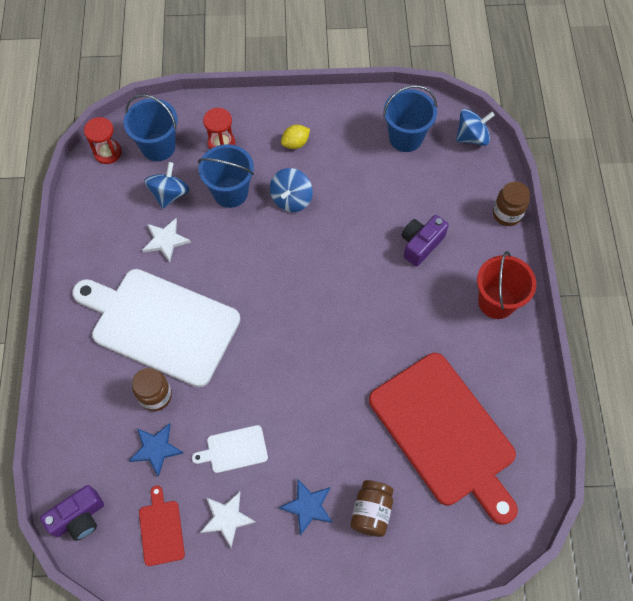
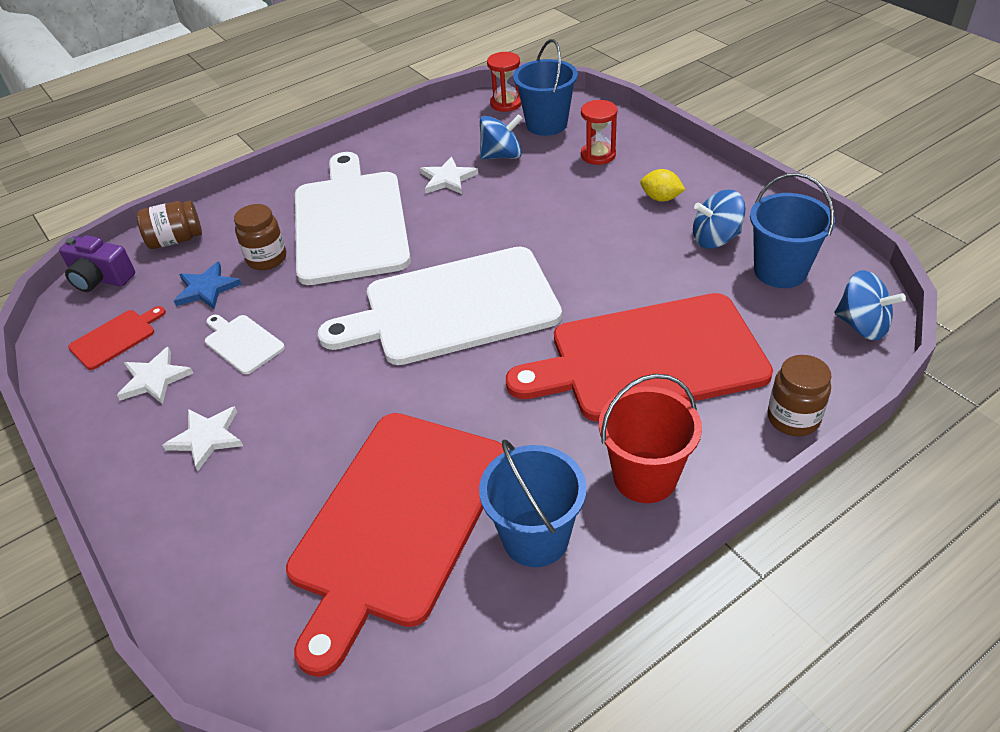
camera: 60 degrees right, 20 degrees down
(230, 192) = (548, 188): blue bucket -> blue bucket (535, 538)
(291, 199) = (588, 230): blue spinning top -> blue spinning top (715, 239)
(301, 313) = (453, 308): none -> white cutting board
(308, 506) = (206, 438): blue star -> white star
(371, 512) = (233, 501): brown jar -> brown jar (175, 240)
(421, 244) = (648, 358): purple camera -> red cutting board

